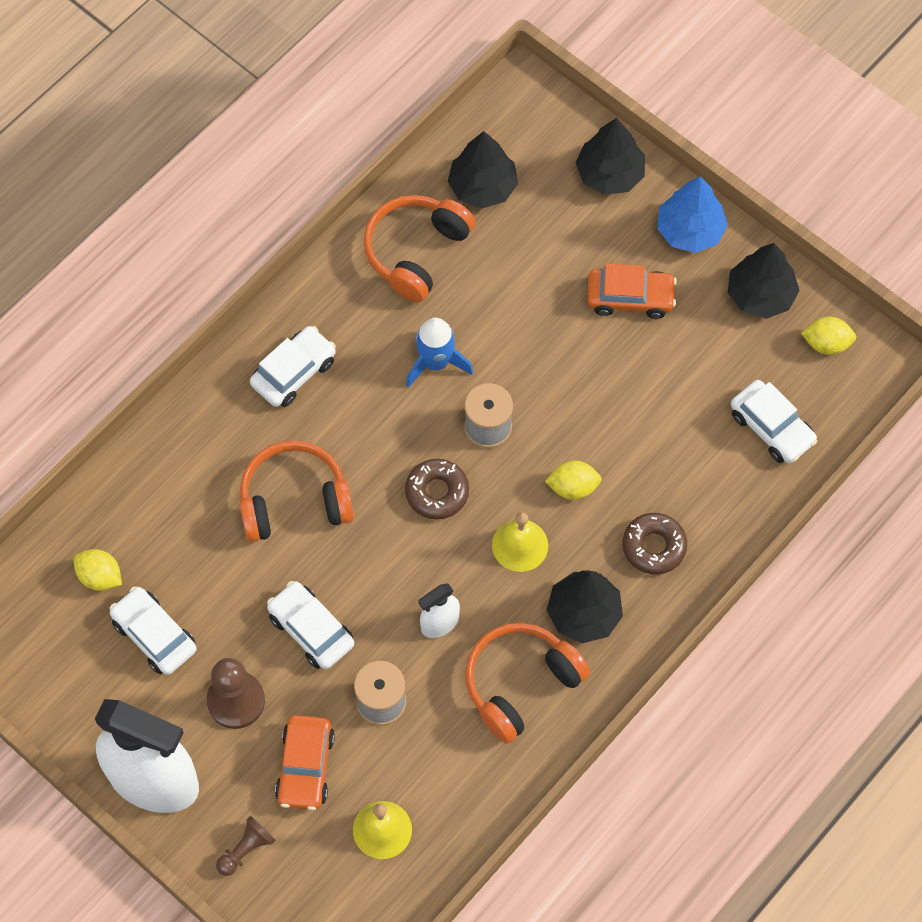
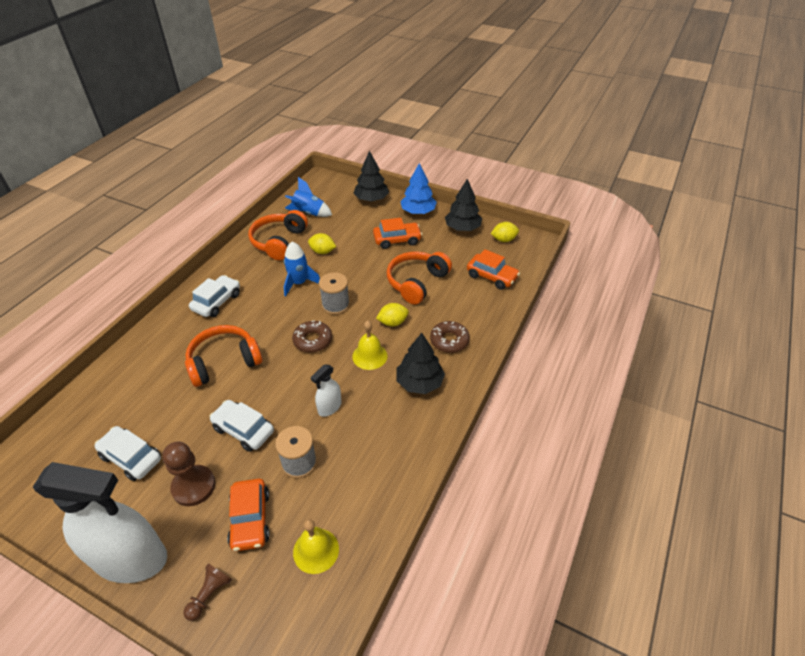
camera: 15 degrees left, 20 degrees down
(100, 577) = (92, 430): yellow lemon -> yellow lemon (322, 251)
(482, 186) = (308, 213): black tree -> blue rocket
(520, 684) = (391, 430): orange headphones -> orange headphones (416, 282)
(771, 428) = (491, 276): white car -> orange car

